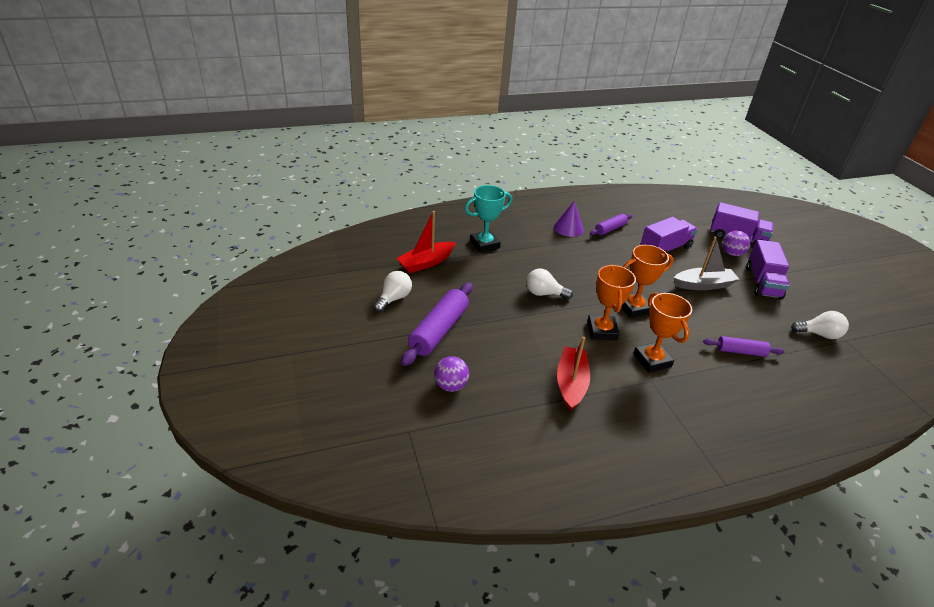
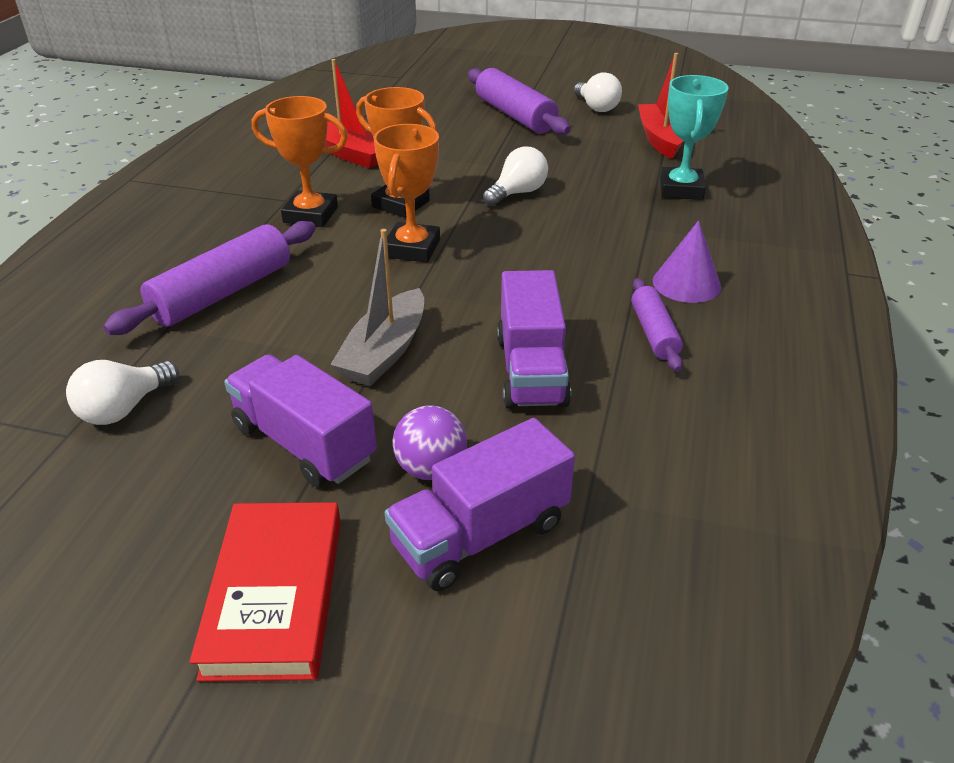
camera: 125 degrees right, 0 degrees up
(450, 385) = (428, 102): purple ball -> none
(741, 351) = (223, 293): purple rolling pin -> purple rolling pin, size x1.74
(803, 263) = (275, 595): none -> red book

